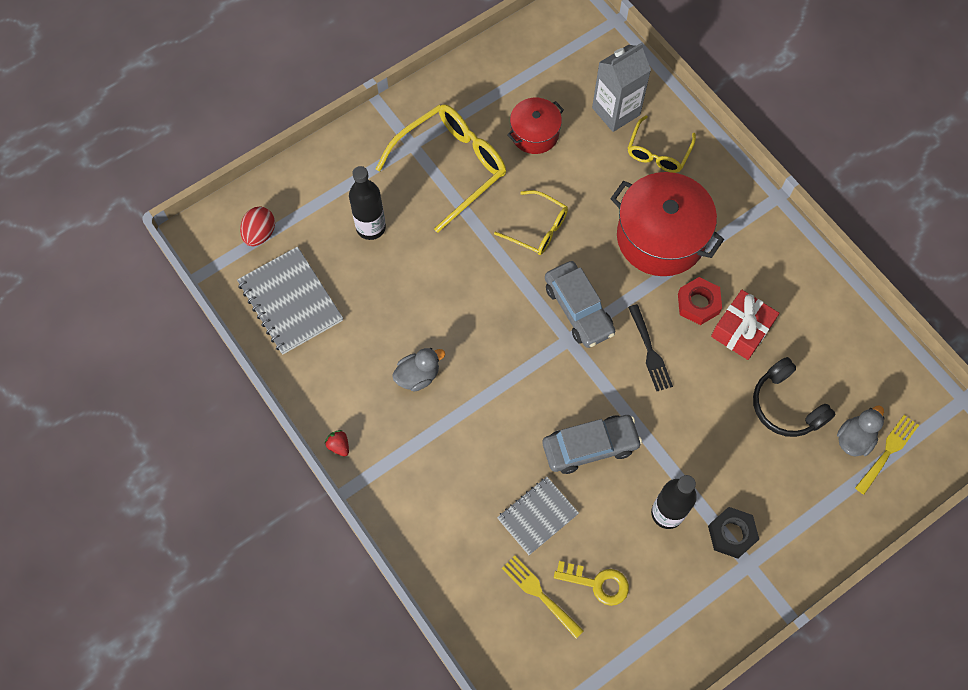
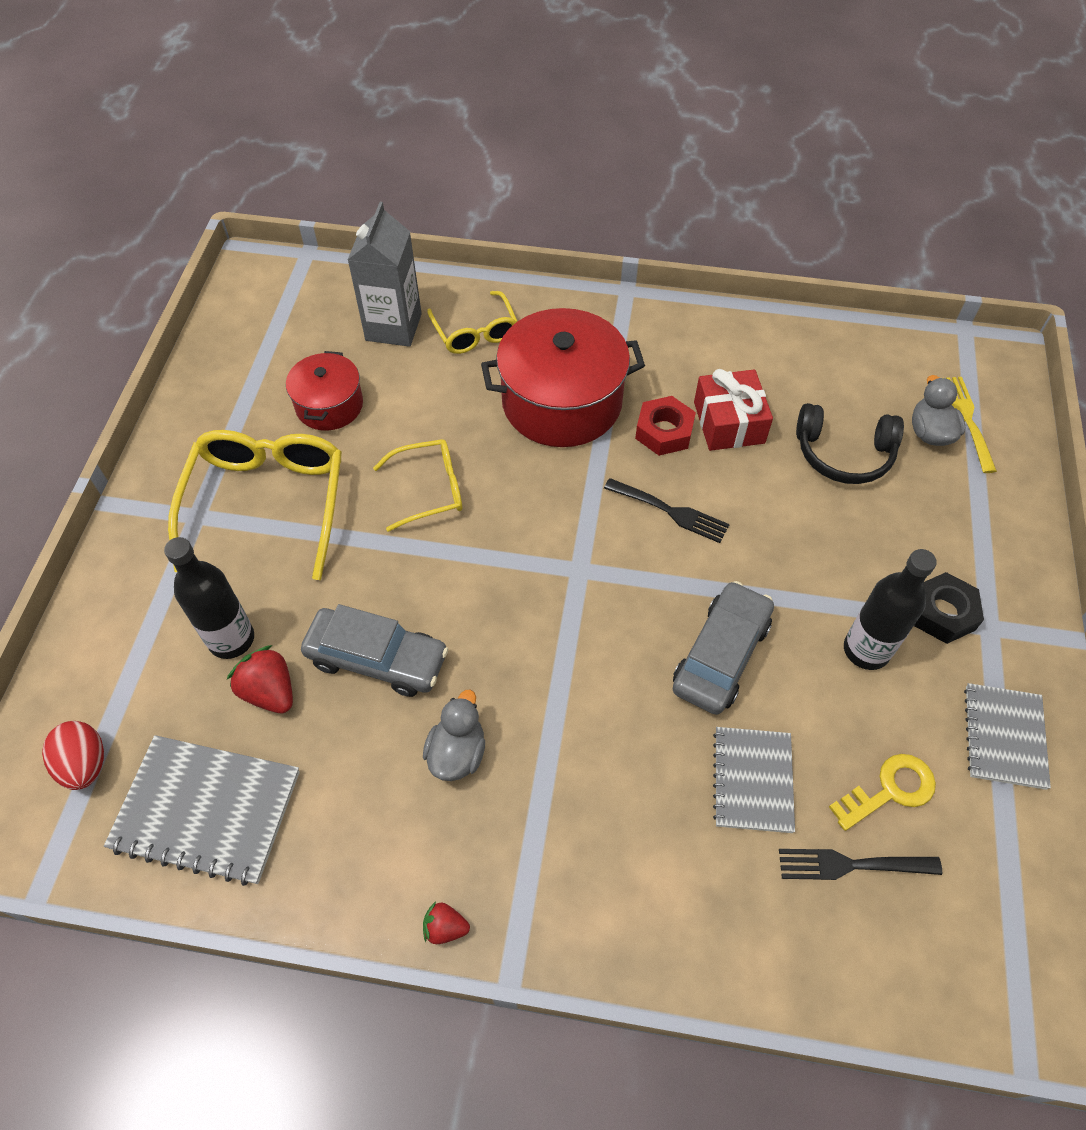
camera: 45 degrees left, 10 degrees down
(364, 269) = (269, 691): none -> red strawberry
(539, 594) = (851, 865): yellow fork -> black fork
(578, 309) = (557, 531): grey car -> grey car (377, 659)
(685, 617) = (1004, 737): none -> grey notebook

